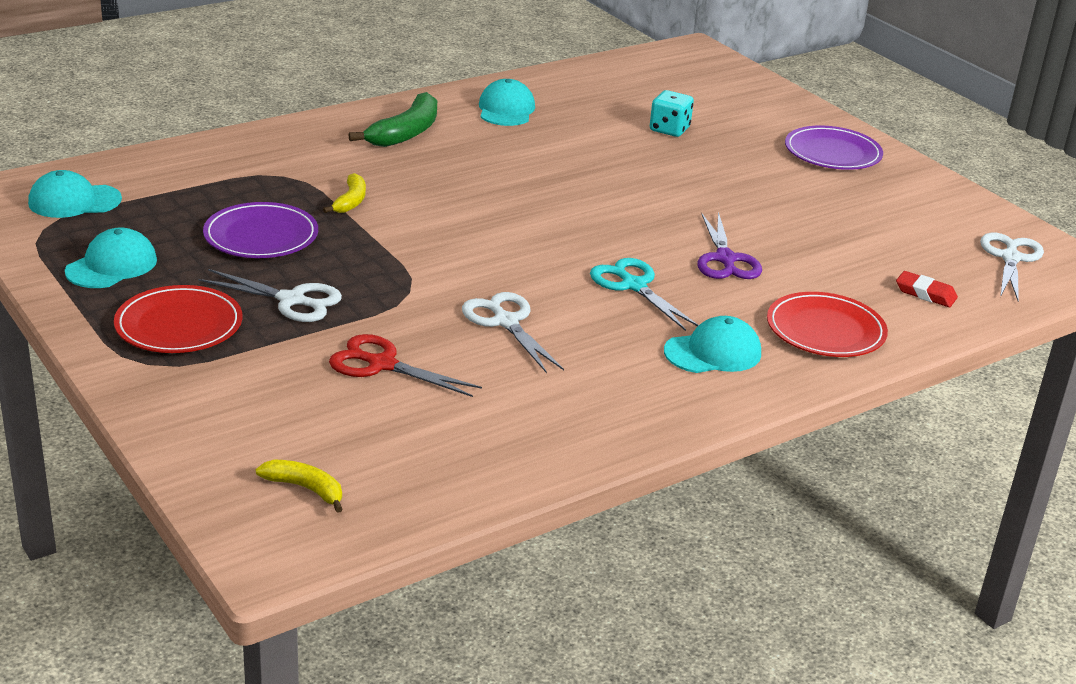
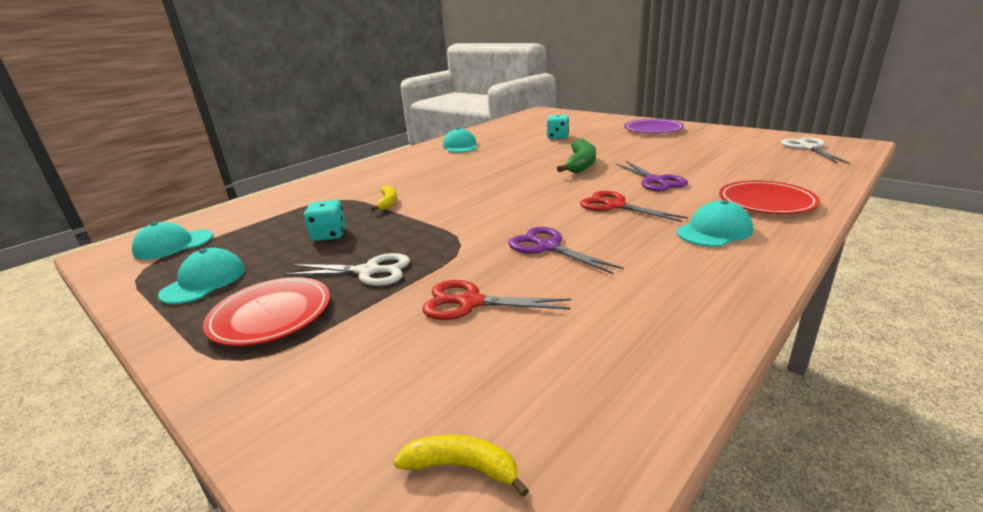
camera: 10 degrees left, 5 degrees down
(261, 236) = (329, 235): purple plate -> turquoise dice
(406, 133) = (407, 165): green banana -> green banana (581, 164)
(506, 322) = (548, 247): white scissors -> purple scissors
(633, 285) = (615, 206): turquoise scissors -> red scissors
(925, 293) = (792, 171): red eraser -> none

